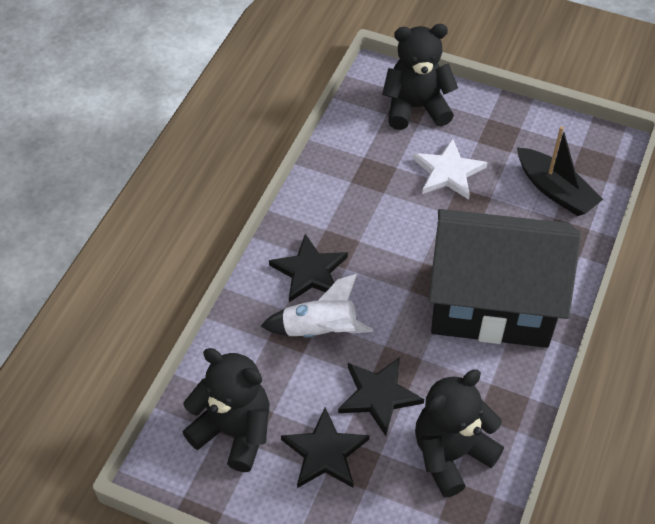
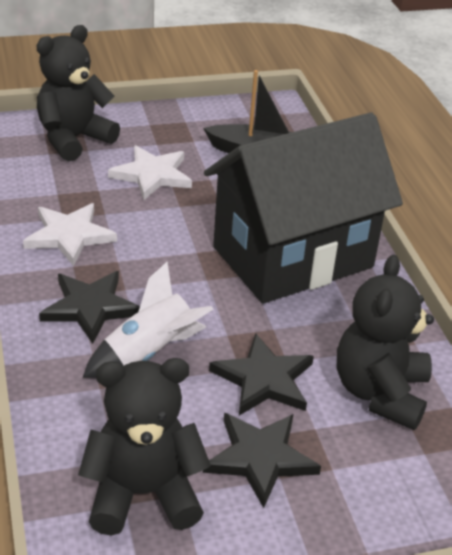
camera: 40 degrees left, 15 degrees down
(343, 201) = (69, 236): none -> white star

